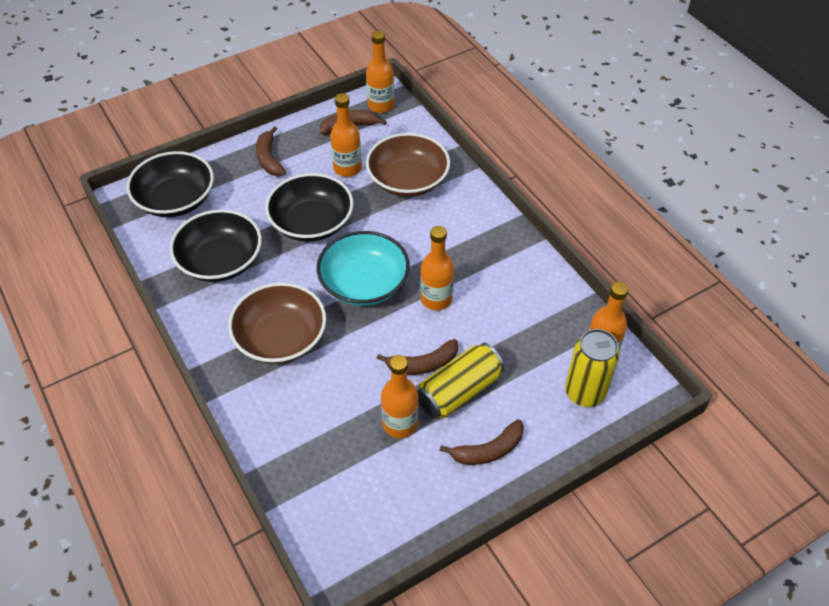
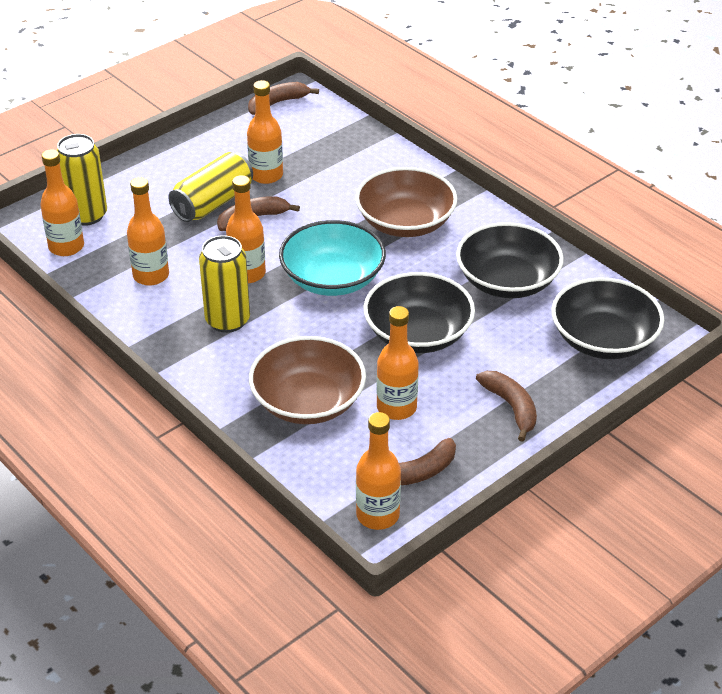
camera: 170 degrees right, 10 degrees down
(458, 254) = (227, 320): none -> yellow can
(488, 450) = (181, 167): brown banana -> brown banana (277, 103)
(520, 308) = (151, 275): none -> orange bottle

